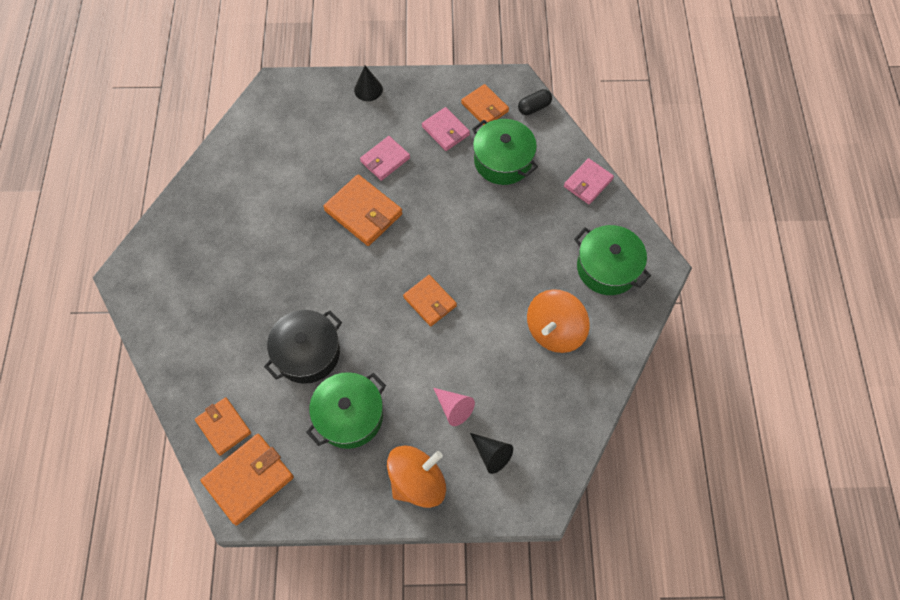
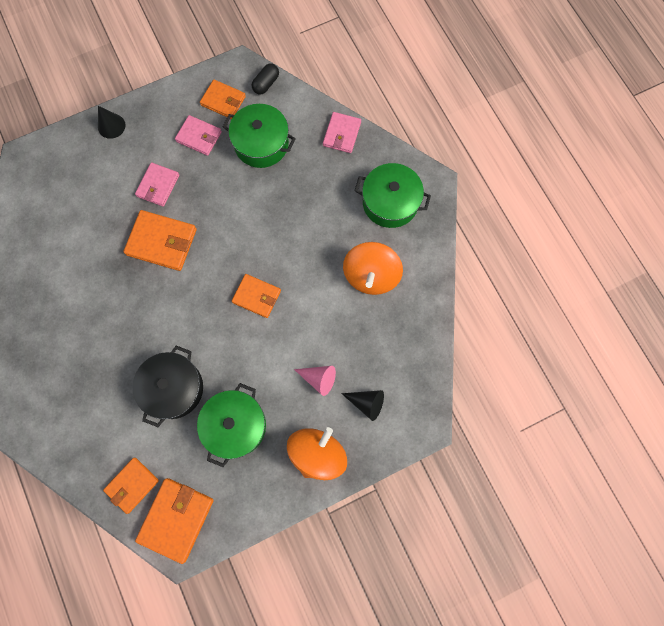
camera: 25 degrees left, 10 degrees up
(223, 427) = (132, 485): orange wallet -> orange wallet turned 75 degrees counterclockwise

